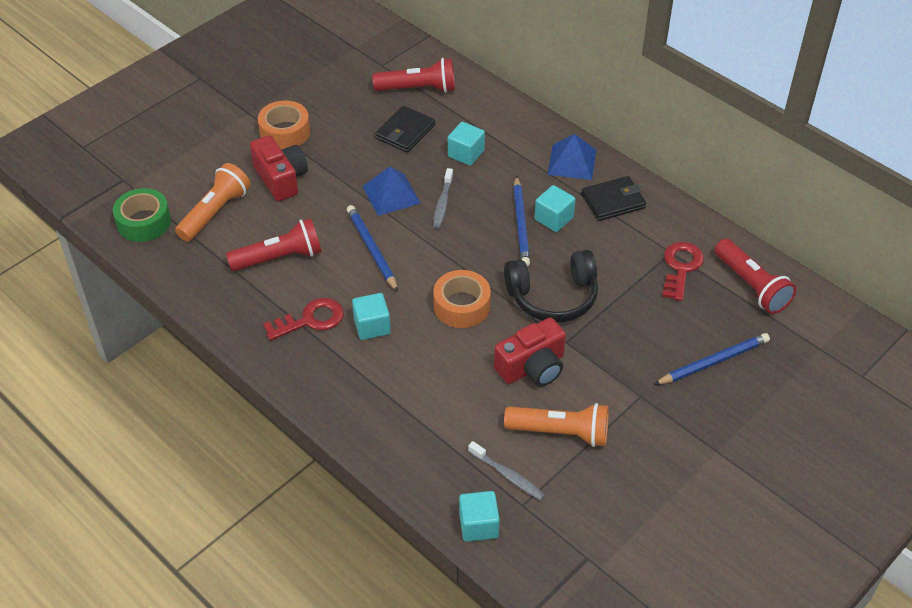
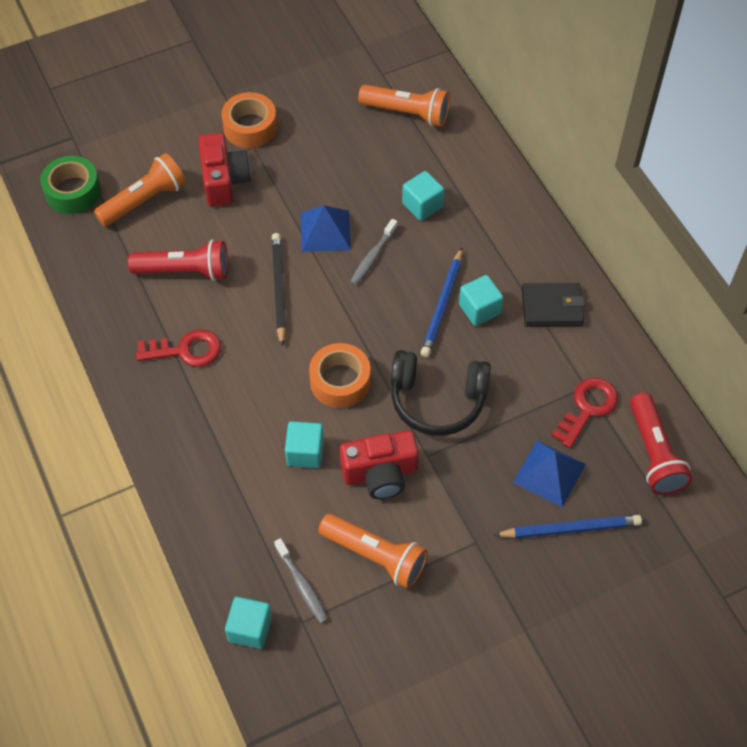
camera: 20 degrees right, 10 degrees up
(372, 249) = (279, 289): blue pencil -> black pencil
(372, 326) = (242, 376): turquoise cube -> turquoise cube (305, 452)
(405, 132) = (371, 161): black wallet -> none
(418, 89) = (407, 113): red flashlight -> orange flashlight
(571, 162) = (529, 247): blue pyramid -> blue pyramid (549, 473)

